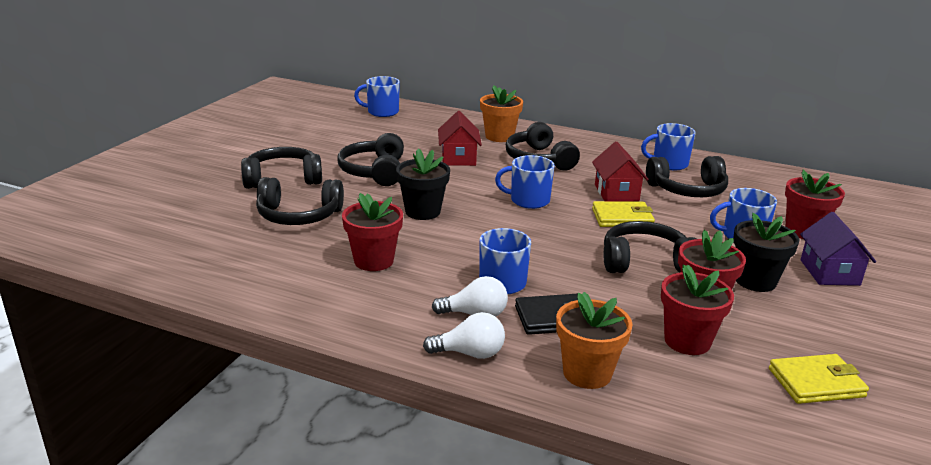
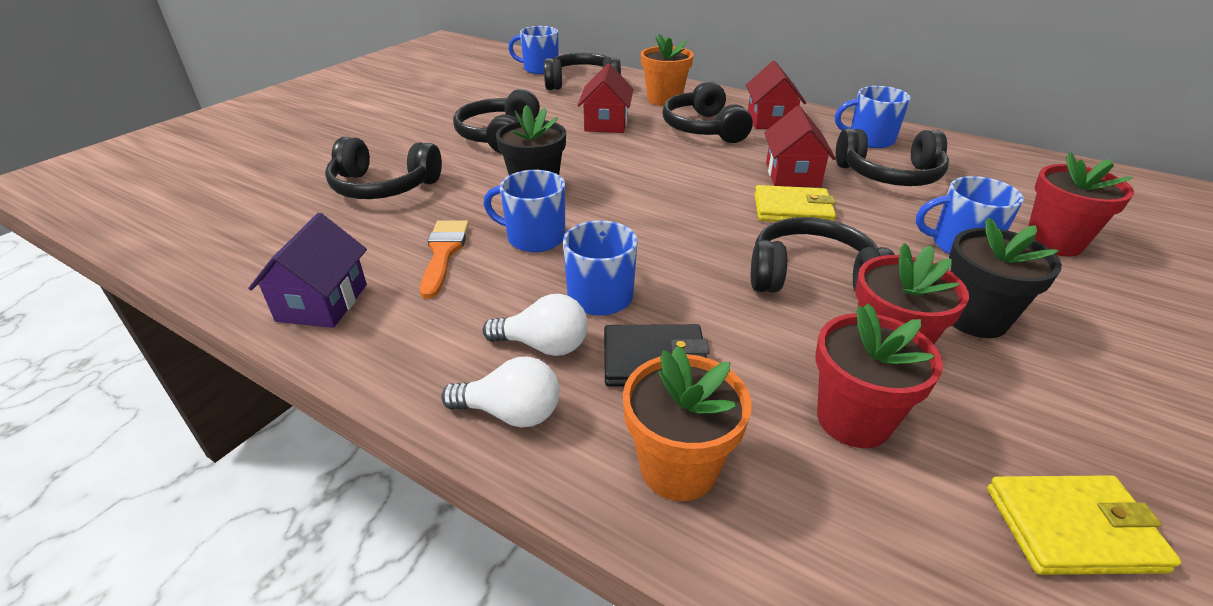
camera: 10 degrees right, 10 degrees up
(283, 179) = (390, 141): black headphones -> black headphones (582, 83)
(373, 261) = (443, 253): red flower pot -> orange brush
(528, 200) = (674, 180): blue mug -> blue mug (534, 237)
(589, 151) = (770, 120): none -> red house
(829, 272) = (1094, 312): purple house -> purple house (322, 302)

